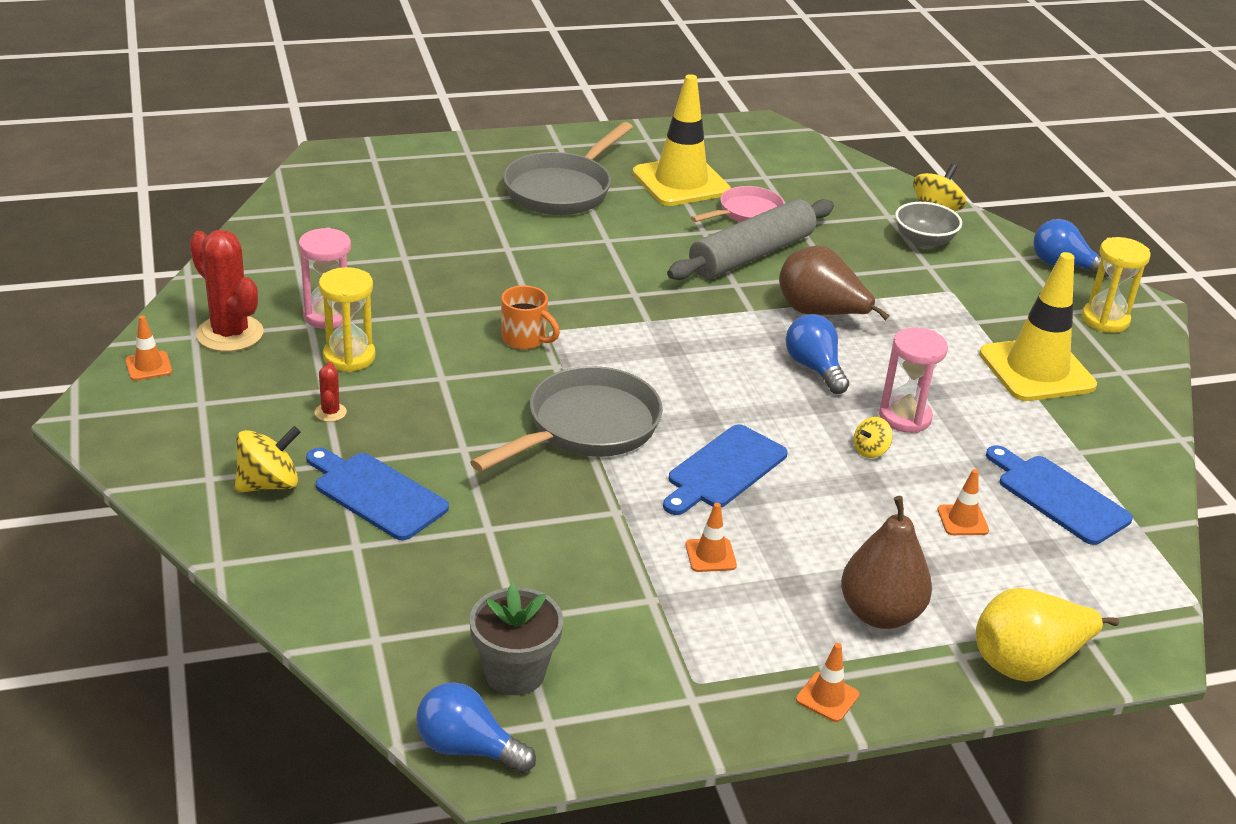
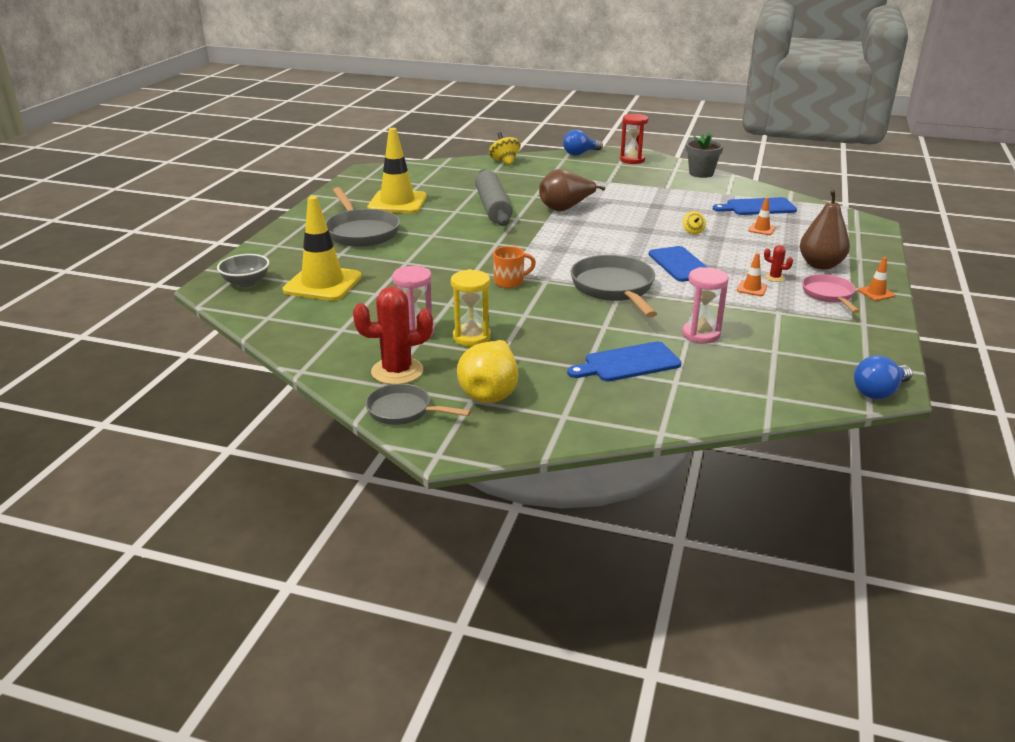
camera: 55 degrees left, 5 degrees down
(148, 366) = (404, 411): orange traffic cone -> grey pan
(269, 484) = (588, 396): yellow spinning top -> none
(330, 412) = (528, 358): red cactus -> red cactus (774, 278)
(514, 673) = (821, 363): grey flower pot -> grey flower pot (701, 173)
(746, 213) = (450, 197): pink pan -> pink pan (829, 295)
(814, 368) = (612, 223): blue light bulb -> none
(905, 417) = (672, 217): pink hourglass -> pink hourglass (701, 334)
(924, 241) = (527, 171): grey bowl -> grey bowl (246, 282)
(1027, 663) = (871, 247): yellow pear -> yellow pear (490, 392)
(1036, 370) = (658, 183): yellow traffic cone -> yellow traffic cone (322, 284)
(1105, 320) = (632, 160): yellow hourglass -> red hourglass

